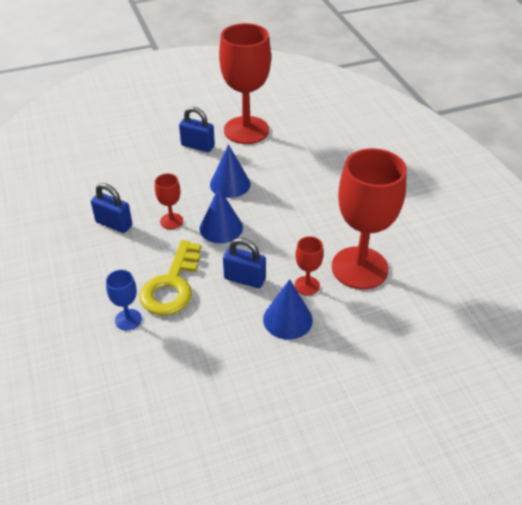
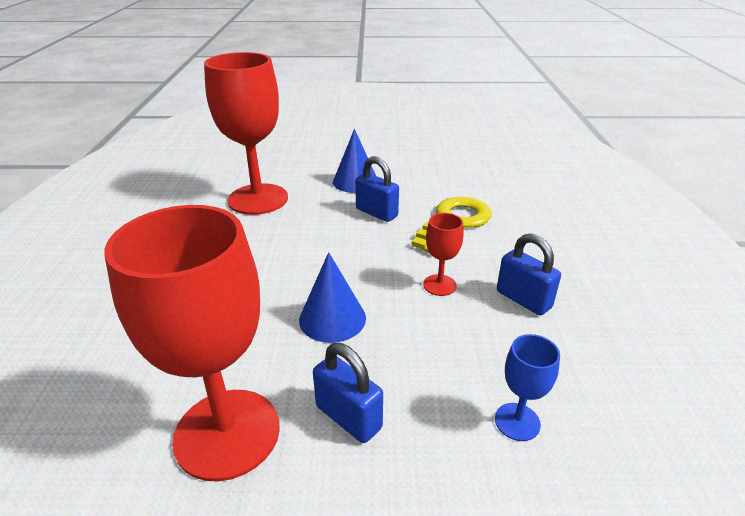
camera: 160 degrees left, 10 degrees down
(128, 319) = (503, 207): blue goblet -> blue goblet (517, 421)
(221, 228) = (377, 263): blue cone -> none
(307, 285) = (320, 197): red goblet -> none

